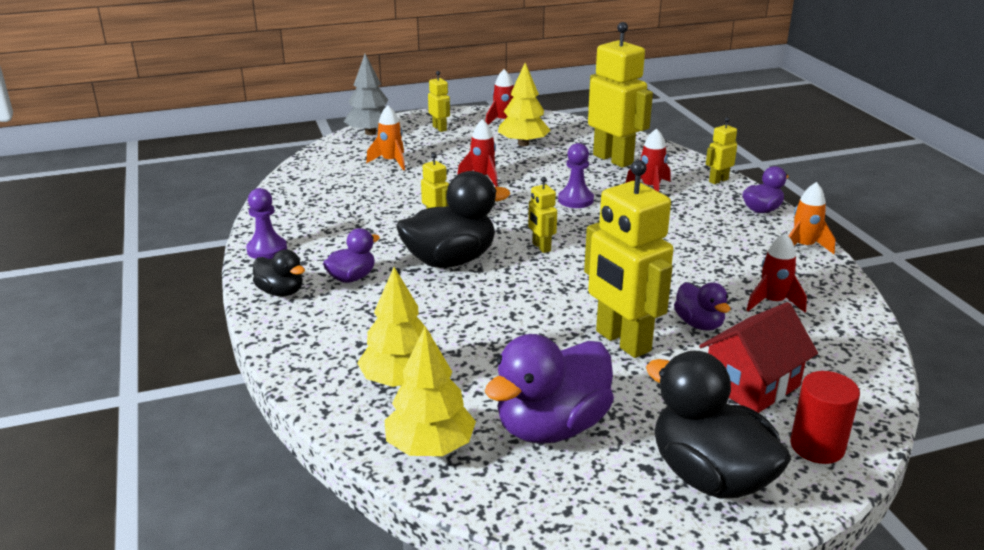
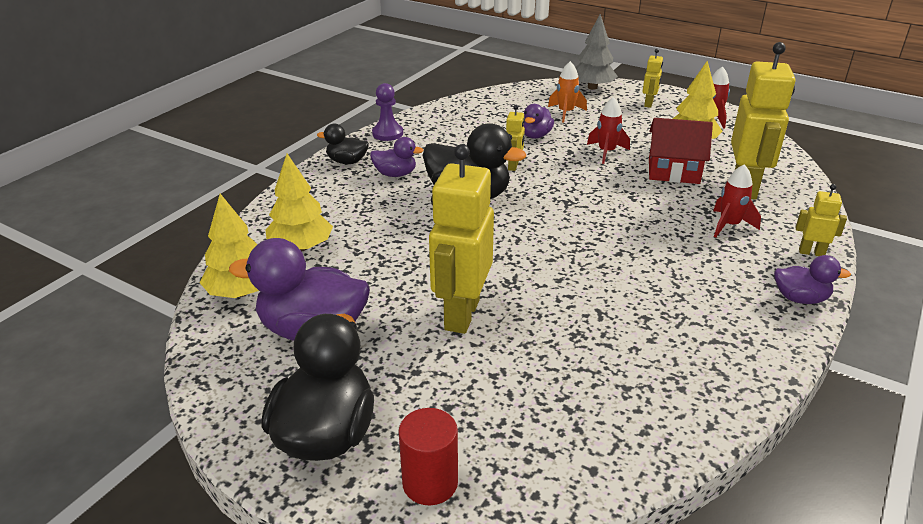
camera: 50 degrees right, 5 degrees up
(281, 292) = (347, 161): black duck -> black duck turned 105 degrees clockwise
(541, 247) = (544, 221): yellow robot -> none
(575, 200) = (642, 202): purple pawn -> none
(699, 324) = (539, 342): purple duck -> purple duck (536, 135)
(751, 384) = (482, 407): red house -> red house (673, 171)
(772, 302) = (634, 369): red rocket -> none
(803, 247) = (770, 350): orange rocket -> none

